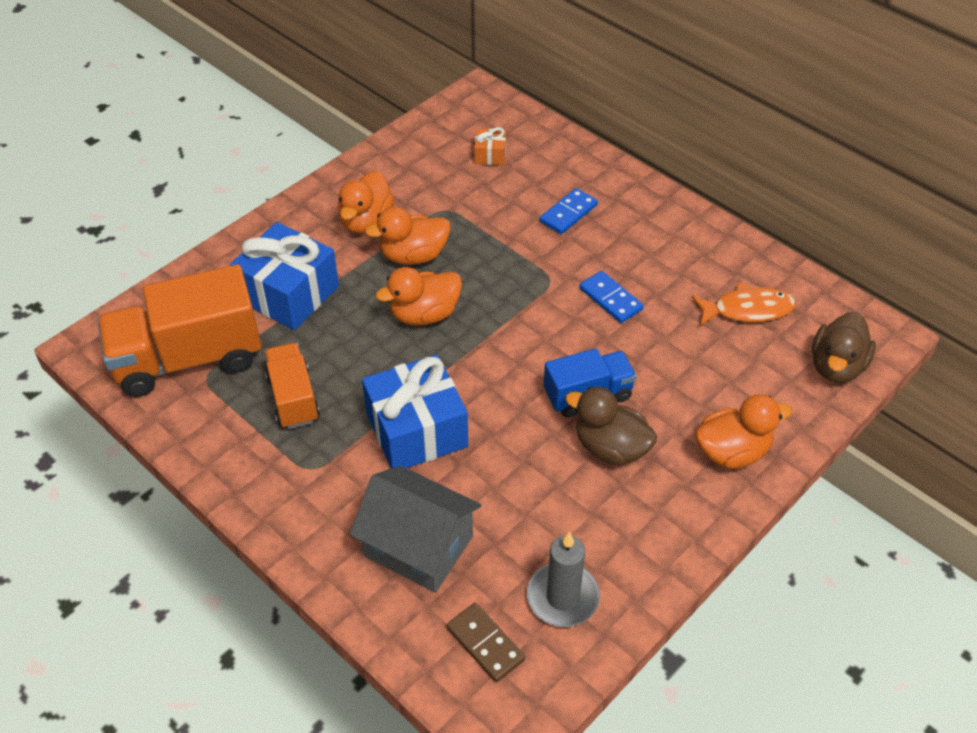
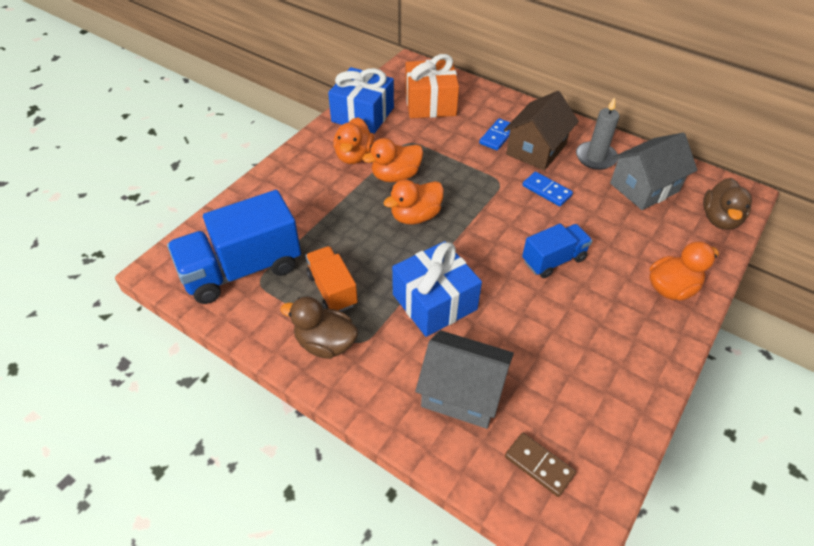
camera: 10 degrees left, 0 degrees up
(188, 359) = (242, 269): orange truck -> blue truck
(289, 294) = (309, 212): blue gift -> blue gift (362, 115)
(490, 155) = (430, 103): orange gift -> orange gift, size x2.20
(562, 597) = (586, 417): grey candle -> grey candle (595, 157)
(610, 448) = (583, 296): brown duck -> brown duck (325, 343)
(616, 238) = (536, 149): none -> brown house
(747, 310) = (644, 187): orange fish -> grey house

